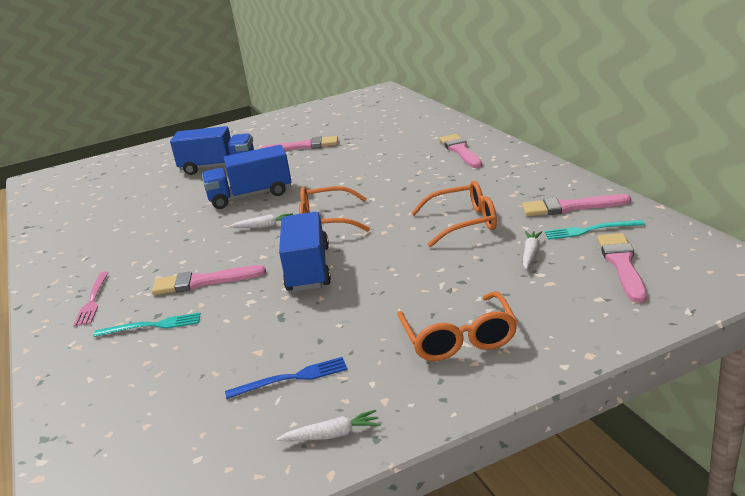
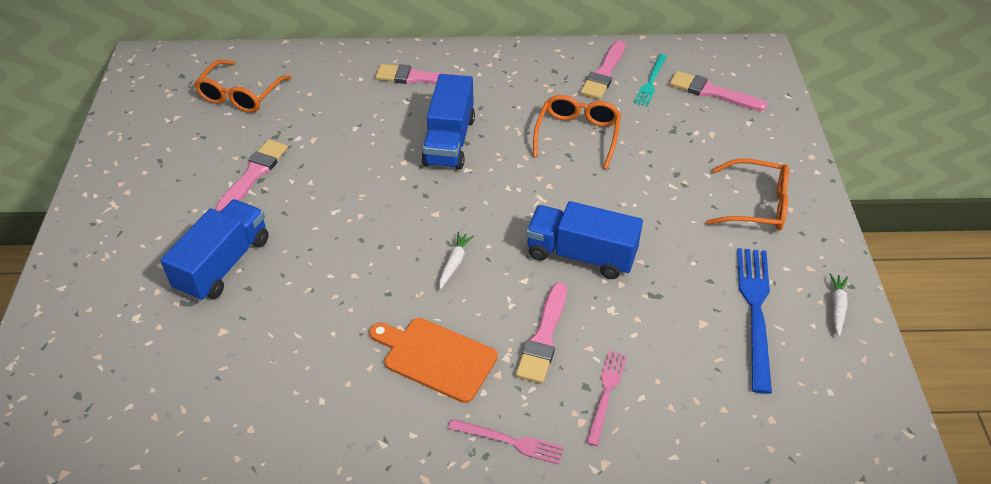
camera: 70 degrees left, 20 degrees up
(152, 326) = (606, 393): turquoise fork -> pink fork
(165, 250) = (436, 358): none -> orange cutting board
(250, 196) = (357, 255): blue truck -> blue truck (449, 141)
(292, 378) = (755, 311): blue fork -> blue fork, size x1.71
(326, 221) = (488, 215): orange glasses -> orange glasses (240, 95)
(530, 254) = (663, 124): white carrot -> none

